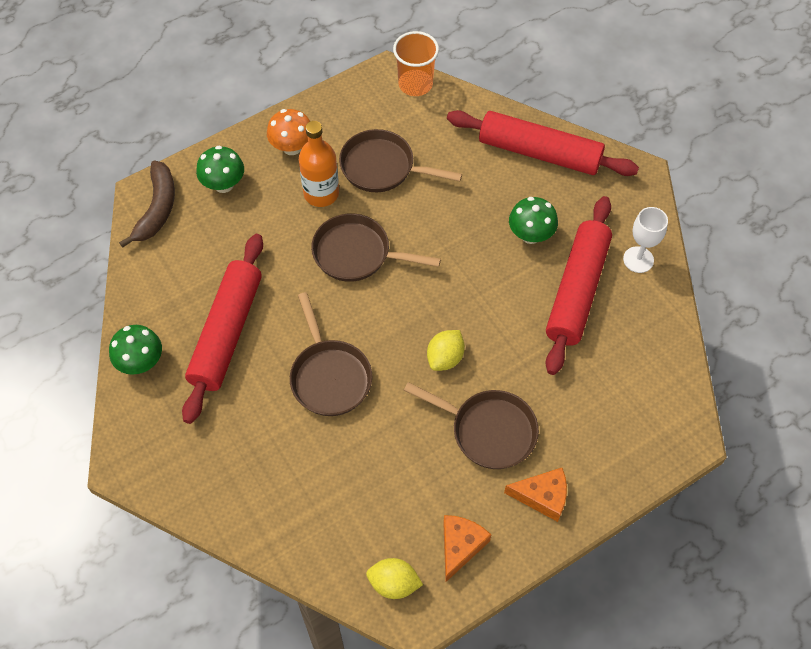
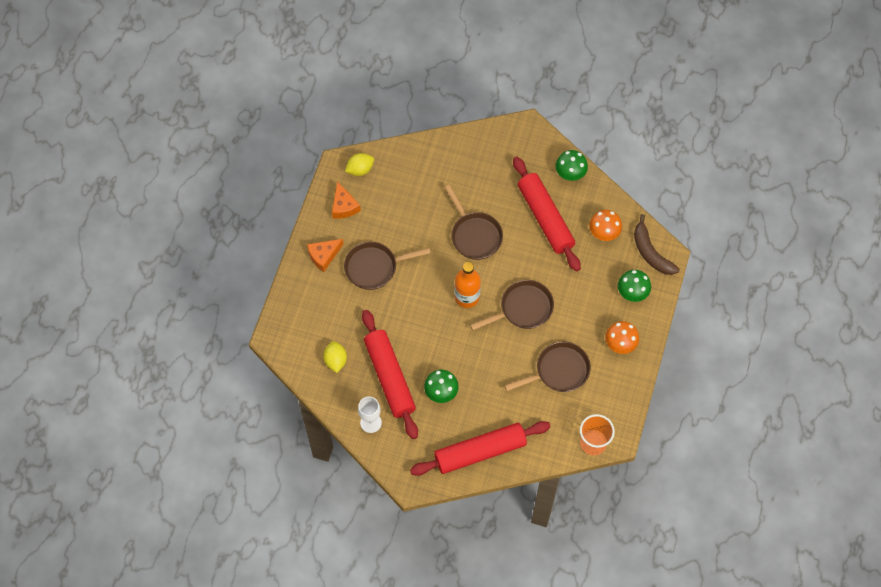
camera: 140 degrees right, 5 degrees up
(182, 266) = (604, 233): none -> orange mushroom
(321, 193) = (575, 328): orange bottle -> orange bottle (467, 297)
(329, 376) = (474, 235): brown pan -> brown pan turned 150 degrees counterclockwise
(445, 358) = (426, 287): yellow lemon -> yellow lemon (335, 360)

